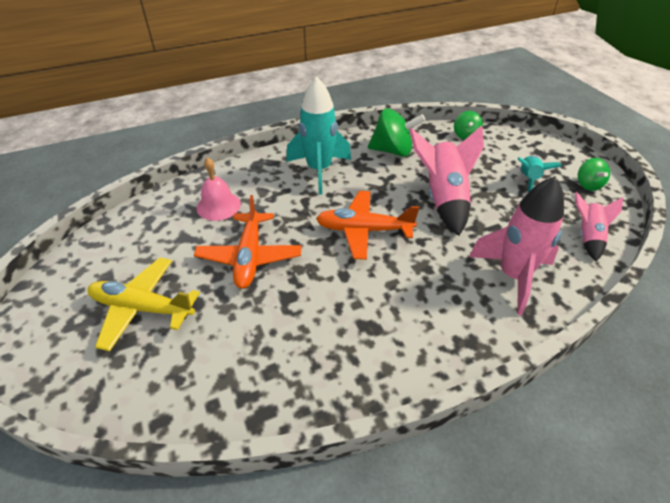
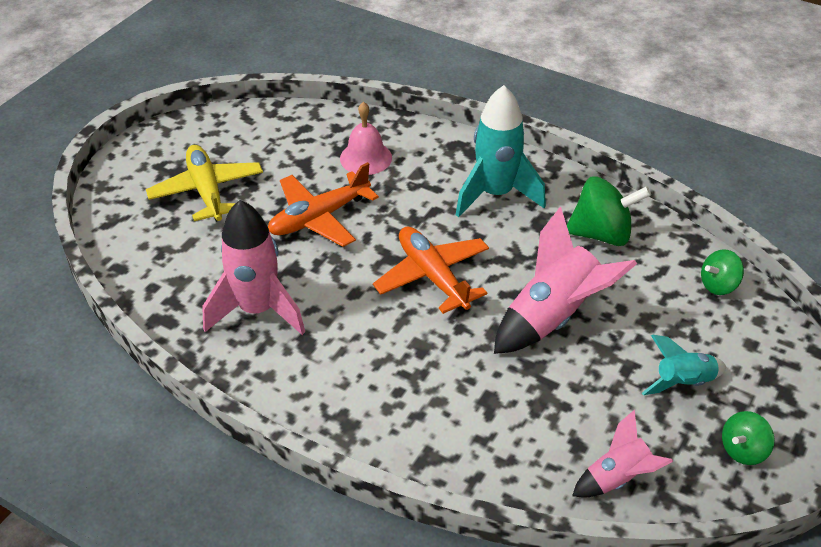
camera: 55 degrees right, 0 degrees up
(393, 151) = (602, 234): green spinning top -> green spinning top turned 60 degrees counterclockwise
(513, 276) = (474, 427): pink rocket -> pink rocket (257, 310)

